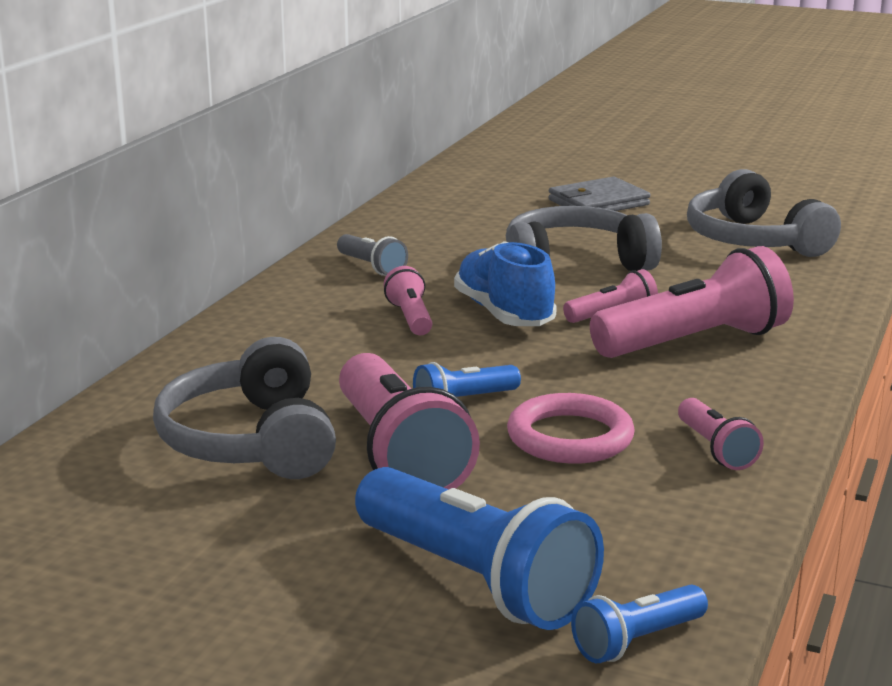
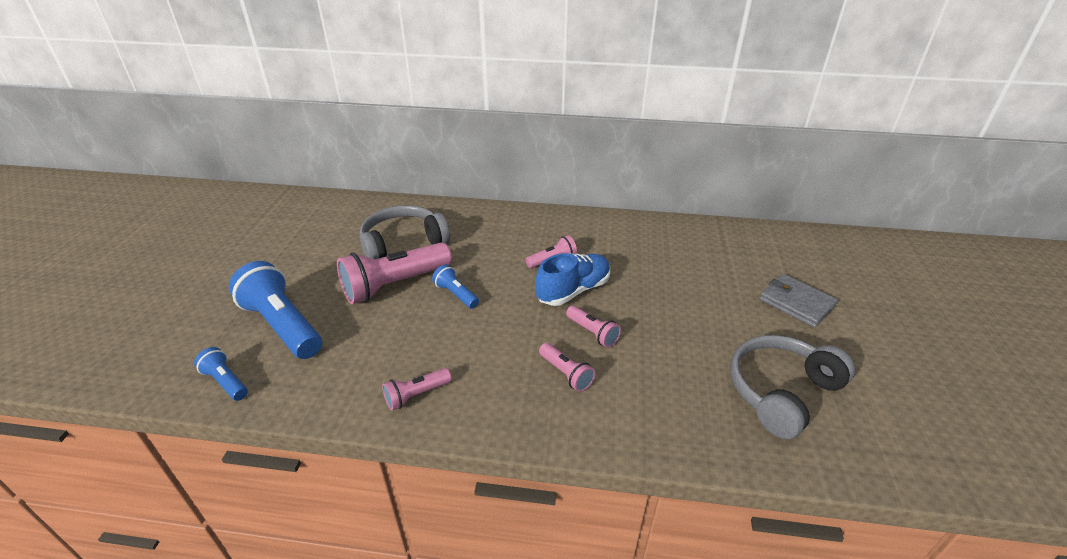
camera: 75 degrees right, 15 degrees up
(371, 267) = (615, 236): grey flashlight -> none
(475, 580) = (283, 325): blue flashlight -> blue flashlight turned 105 degrees clockwise
(570, 437) = (422, 336): pink ring -> none
(574, 264) = (669, 307): grey headphones -> none
(694, 342) = (566, 374): pink flashlight -> pink flashlight, size x0.49

